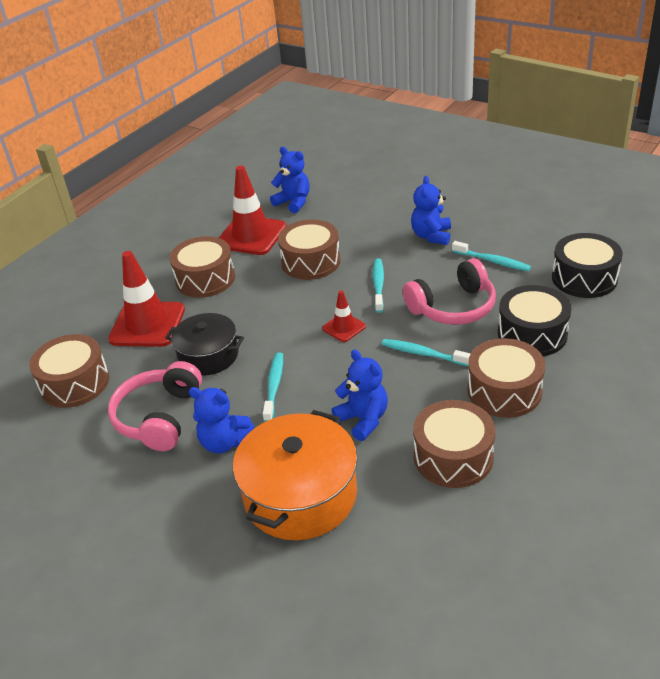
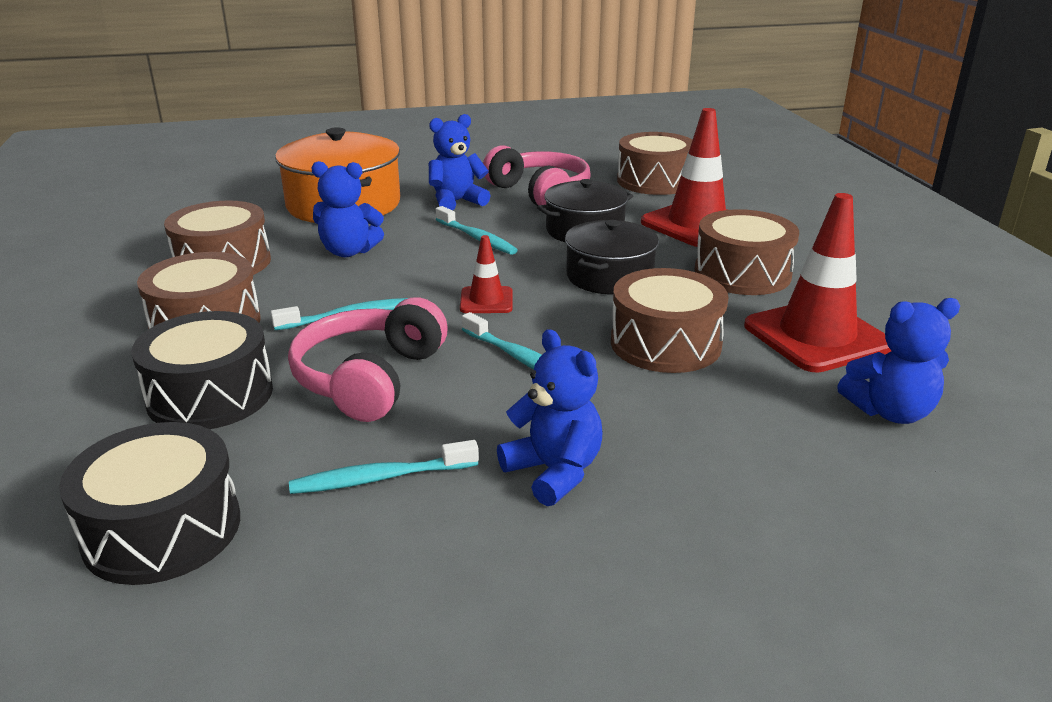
camera: 130 degrees right, 10 degrees down
(263, 311) = (609, 276): none -> black pot

